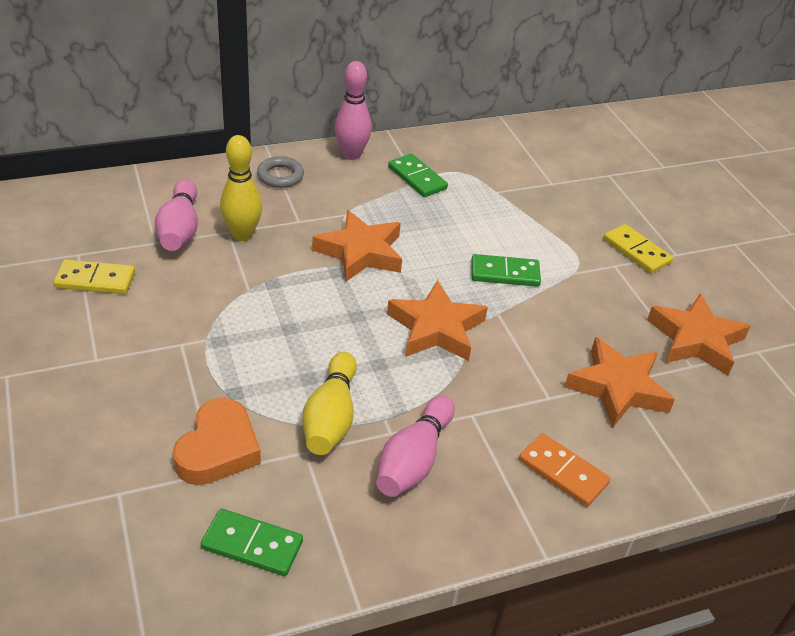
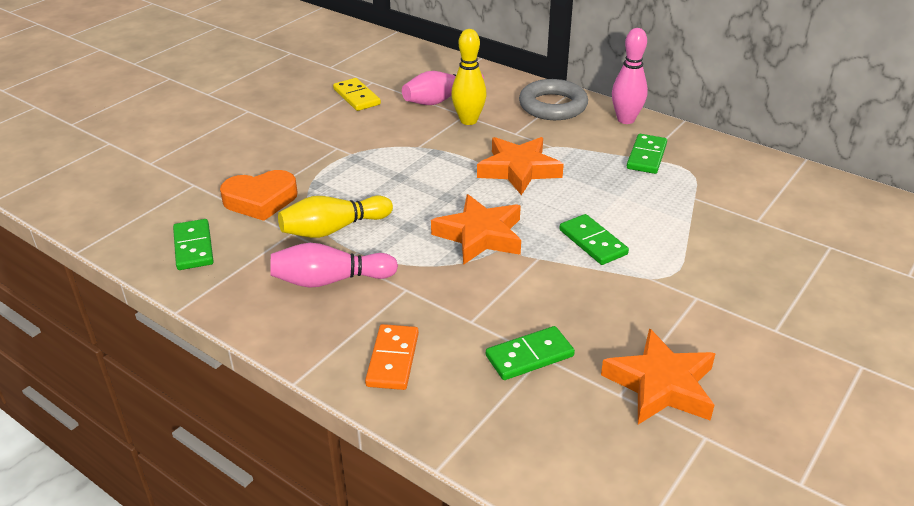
camera: 60 degrees right, 5 degrees down
(280, 176) = (553, 106): grey ring -> grey ring, size x1.66
(617, 388) = (529, 356): orange star -> green domino
(636, 251) = (738, 303): yellow domino -> none

